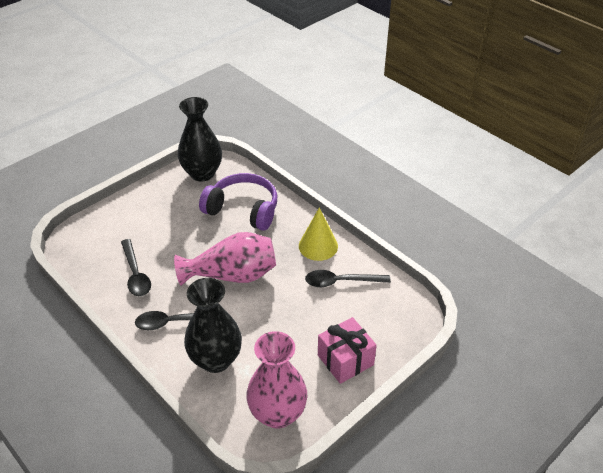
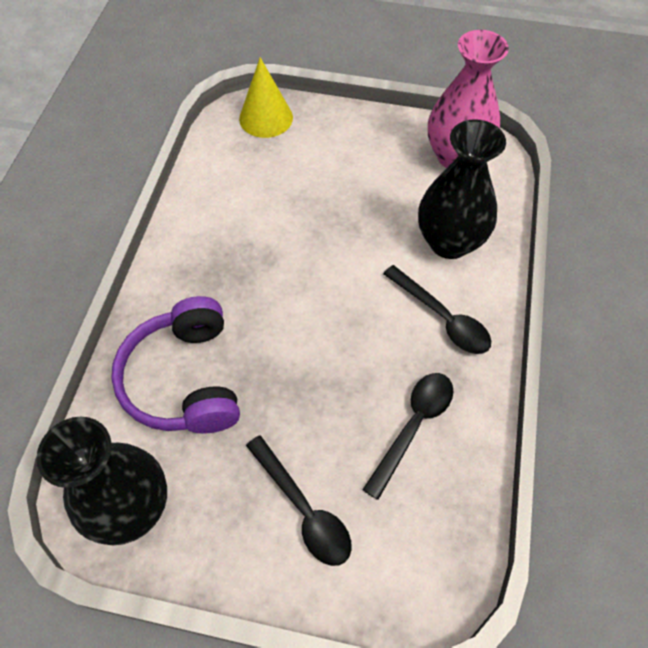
camera: 125 degrees left, 15 degrees up
(232, 275) = (320, 307): pink vase -> none
(318, 246) = (197, 247): yellow cone -> yellow cone (266, 118)
(341, 282) = (242, 194): black spoon -> black spoon (303, 509)
(345, 360) = (348, 139): pink gift -> none

